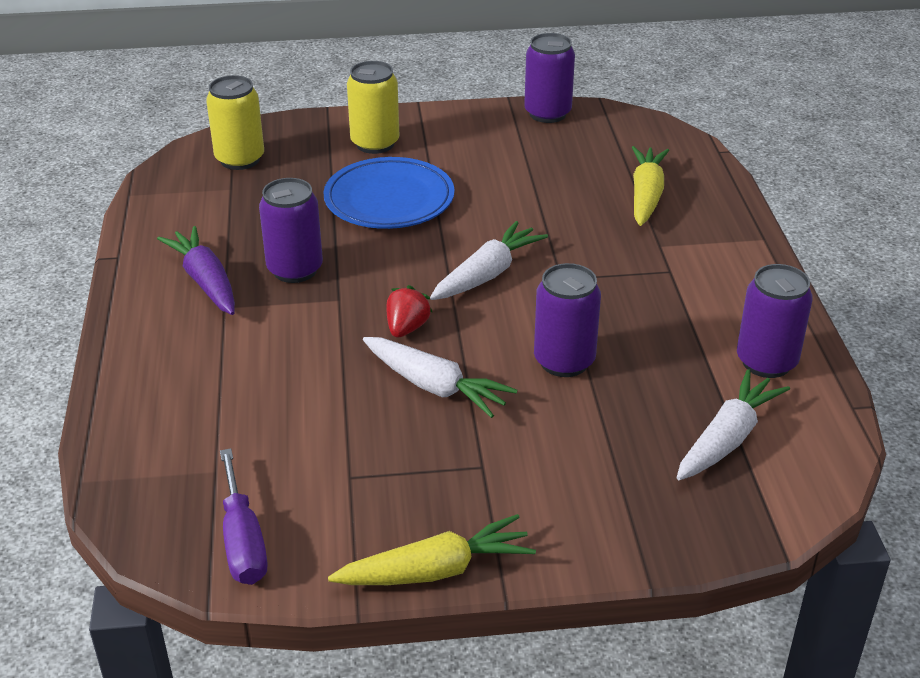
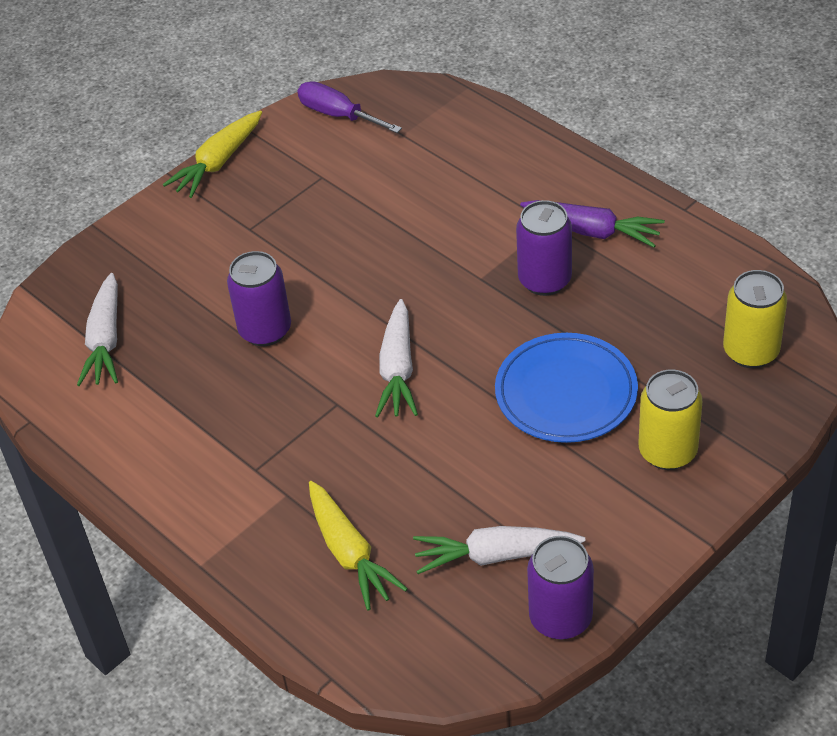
camera: 145 degrees right, 10 degrees up
(407, 328) = (403, 286): red strawberry -> none
(435, 386) = (334, 258): white carrot -> white carrot (495, 555)
(766, 362) = (115, 422): purple can -> none

